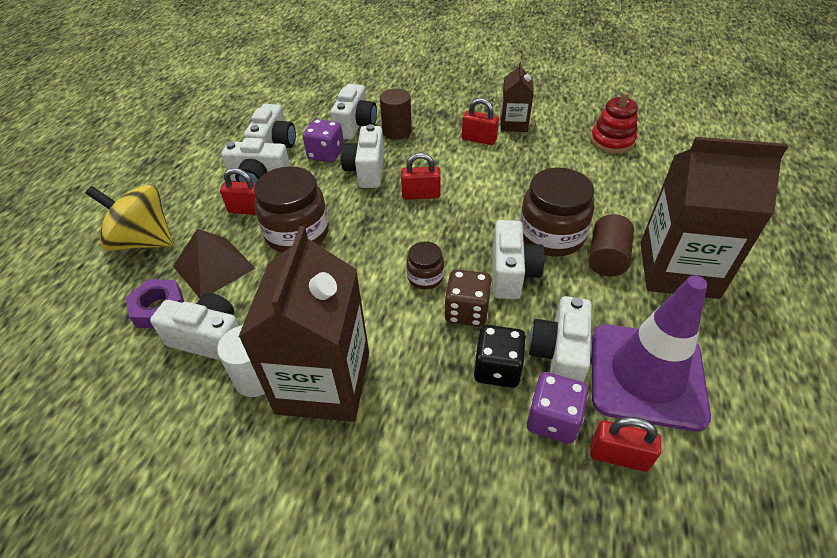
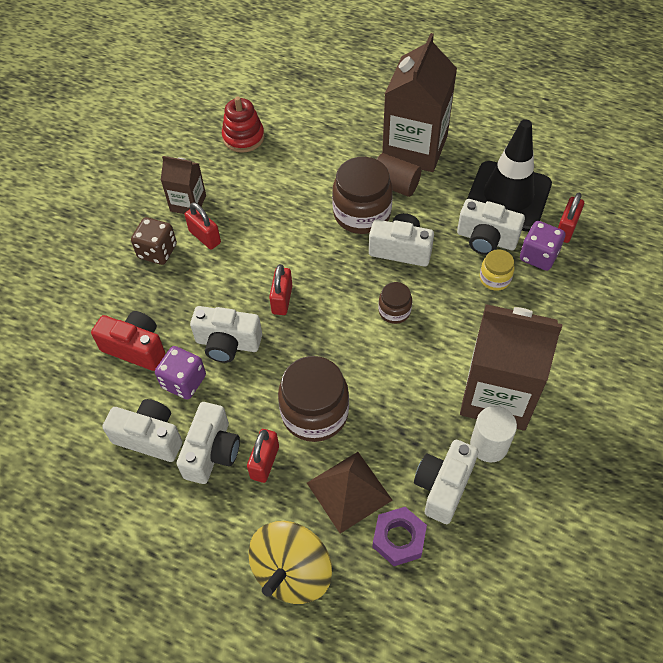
camera: 80 degrees left, 10 degrees up
(355, 125) = (136, 348): white camera -> red camera
(397, 131) = (163, 308): brown cylinder -> none
(466, 311) = (437, 288): brown dice -> brown dice (157, 251)
(479, 139) = (205, 237): red padlock -> red padlock turned 75 degrees counterclockwise
(497, 369) = (495, 278): black dice -> yellow jar
(646, 375) = (508, 196): purple traffic cone -> black traffic cone

